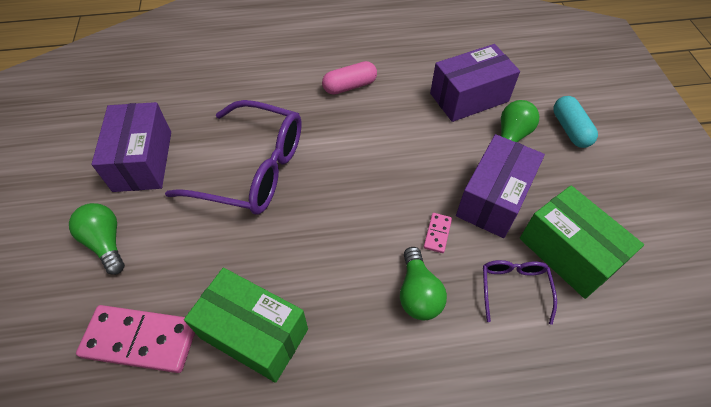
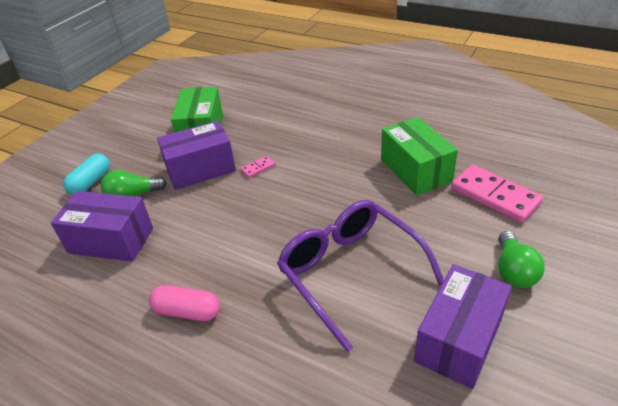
camera: 140 degrees left, 15 degrees down
(418, 293) = (302, 149): green light bulb -> none
(513, 288) = (250, 131): purple glasses -> none

